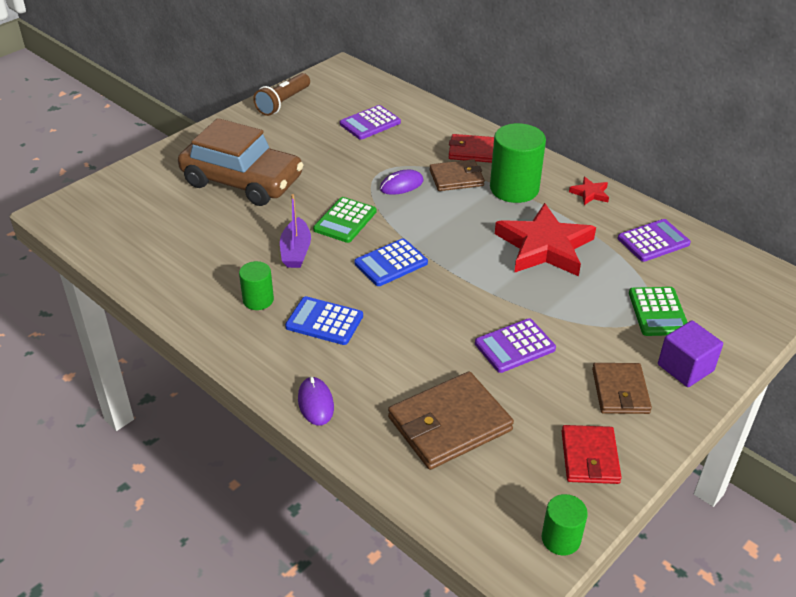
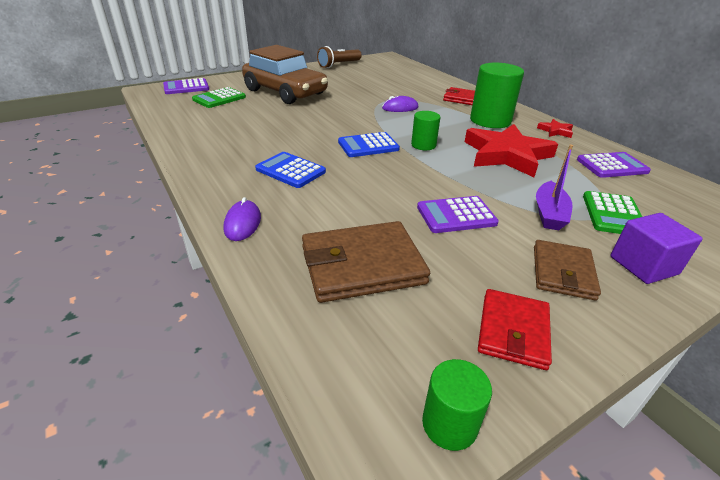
camera: 15 degrees right, 5 degrees down
(258, 300) = (247, 150): green cylinder -> green cylinder (423, 145)
(296, 251) = (297, 129): purple boat -> purple boat (549, 213)
(345, 220) = (346, 119): green calculator -> green calculator (219, 98)
(370, 123) = (393, 79): purple calculator -> purple calculator (186, 87)
(456, 178) = (445, 110): brown wallet -> none

